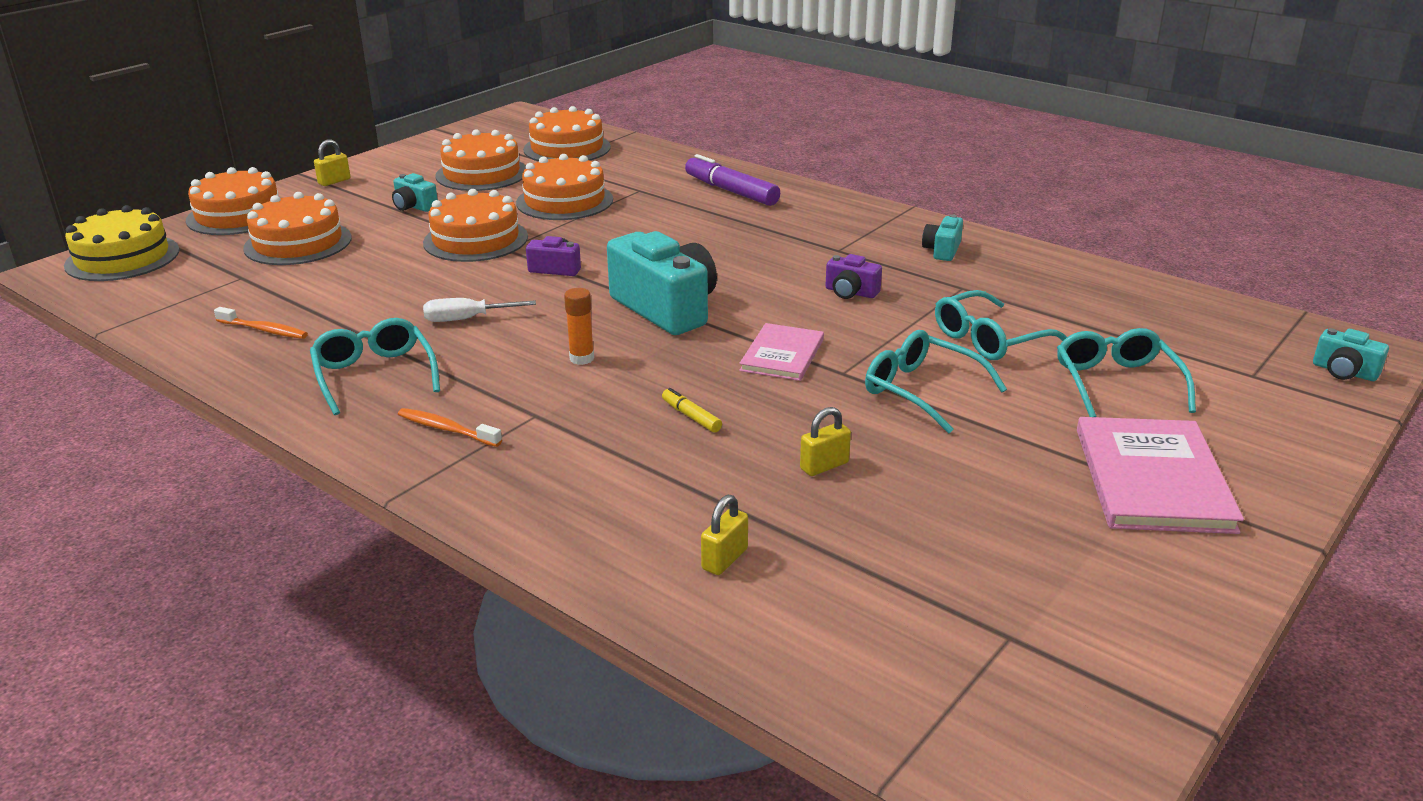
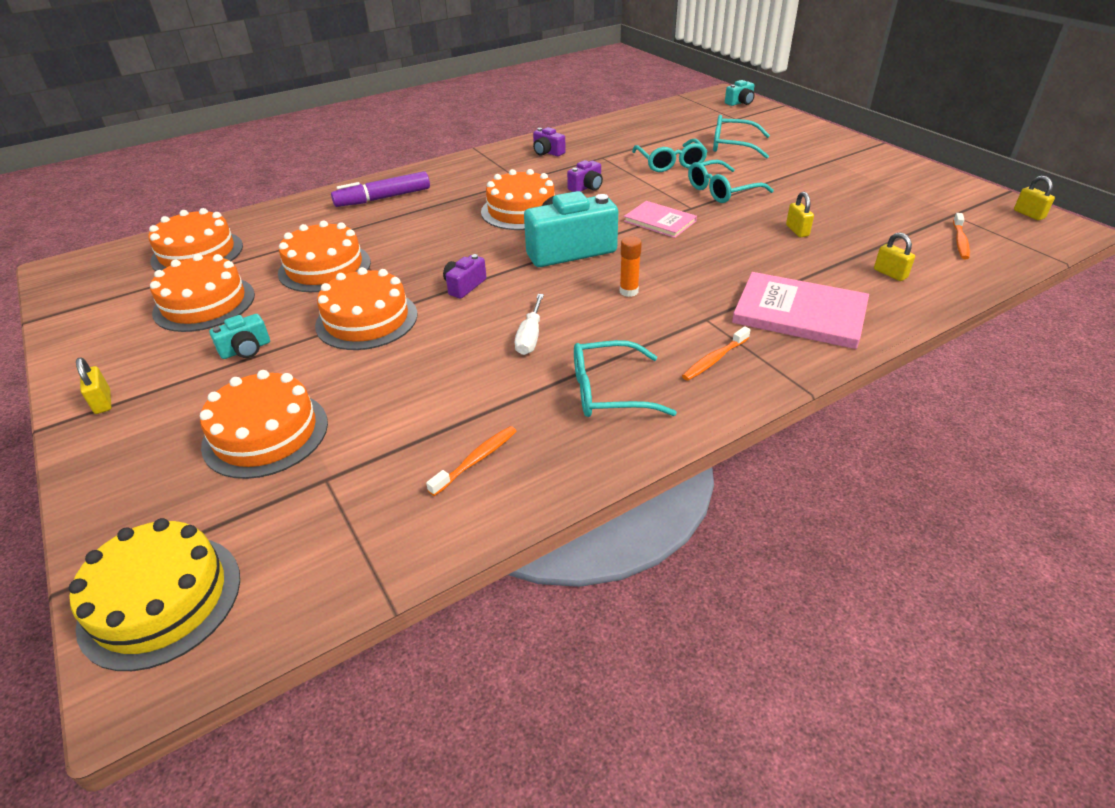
camera: 70 degrees left, 10 degrees up
(238, 215) = (123, 484): orange cake -> orange cake (521, 210)
(691, 416) = (728, 262): yellow marker -> none
(892, 641) = (960, 241): none -> orange toothbrush
(942, 250) = (547, 152): turquoise camera -> purple camera
(1093, 749) = (1028, 214): none -> yellow padlock
(1152, 479) = (825, 158): pink book -> pink book (799, 313)

